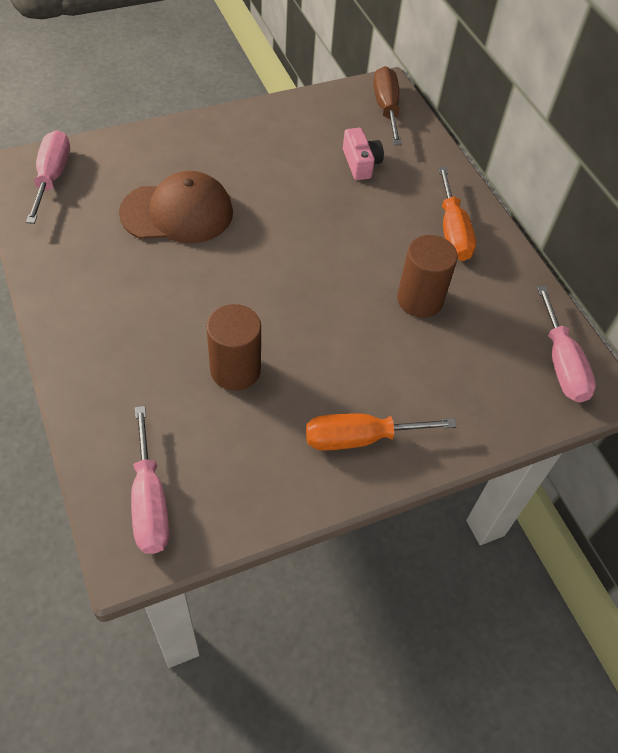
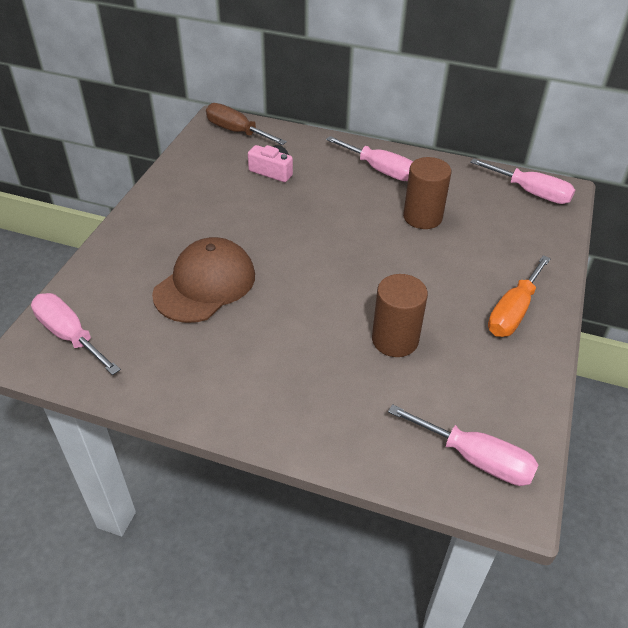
camera: 45 degrees left, 10 degrees down
(452, 231) = (380, 170): orange screwdriver -> pink screwdriver

